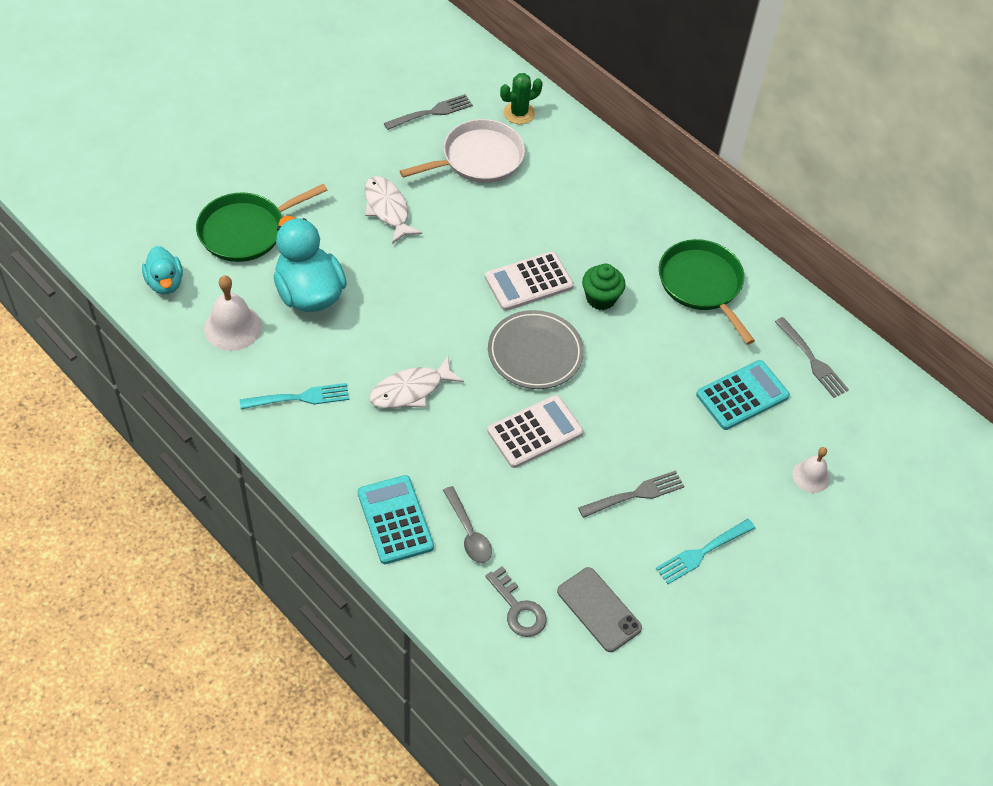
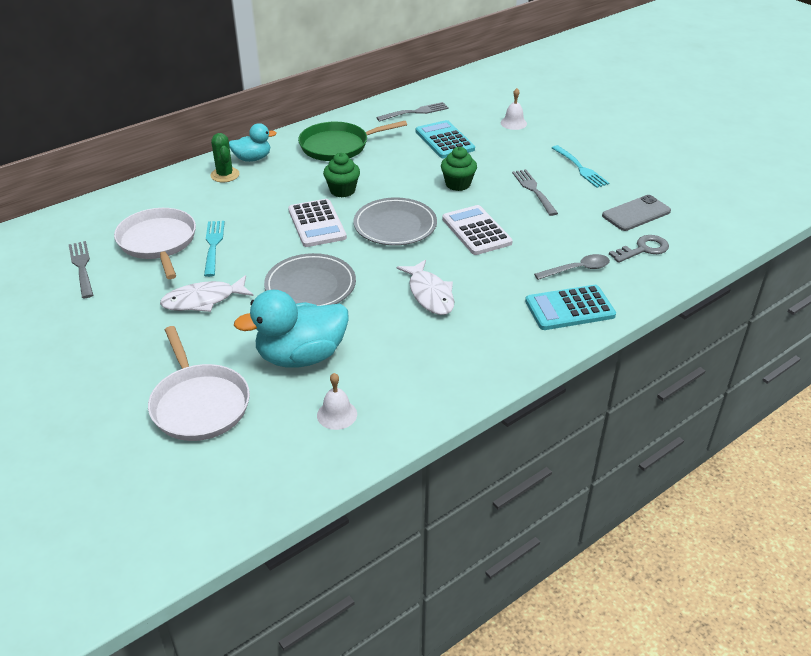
camera: 80 degrees left, 15 degrees down
(165, 283) = (260, 474): turquoise duck -> turquoise duck (252, 159)
(233, 327) = (337, 414): white bell -> white bell, size x0.63
(246, 230) = (199, 404): green pan -> white pan
(299, 398) = (435, 365): turquoise fork -> turquoise fork (213, 246)
(416, 288) = (310, 286): none -> grey plate
(519, 113) = (110, 216): green cactus -> green cactus (225, 175)
(635, 412) = (458, 184): none -> green cupcake

